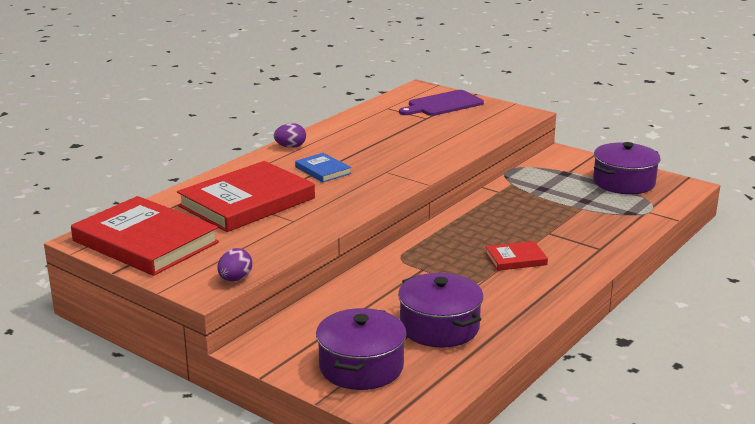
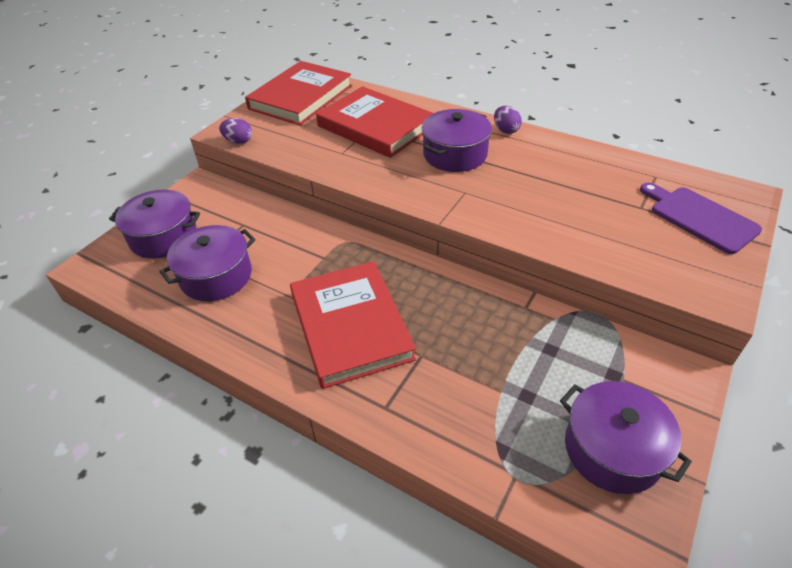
camera: 85 degrees right, 20 degrees up
(323, 170) = (455, 154): blue book -> purple pot
(516, 259) = (350, 326): red book -> red book, size x2.17

